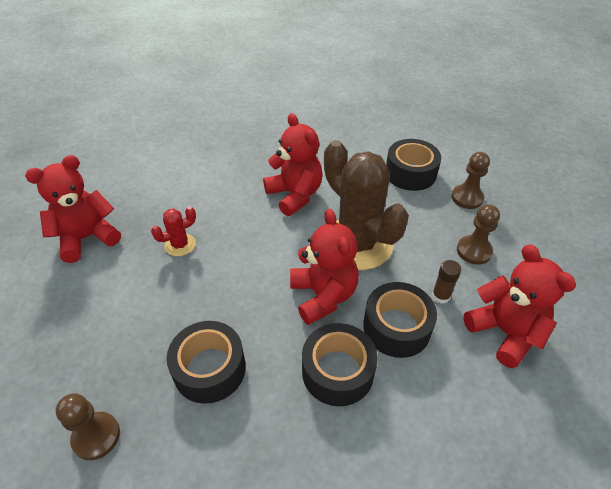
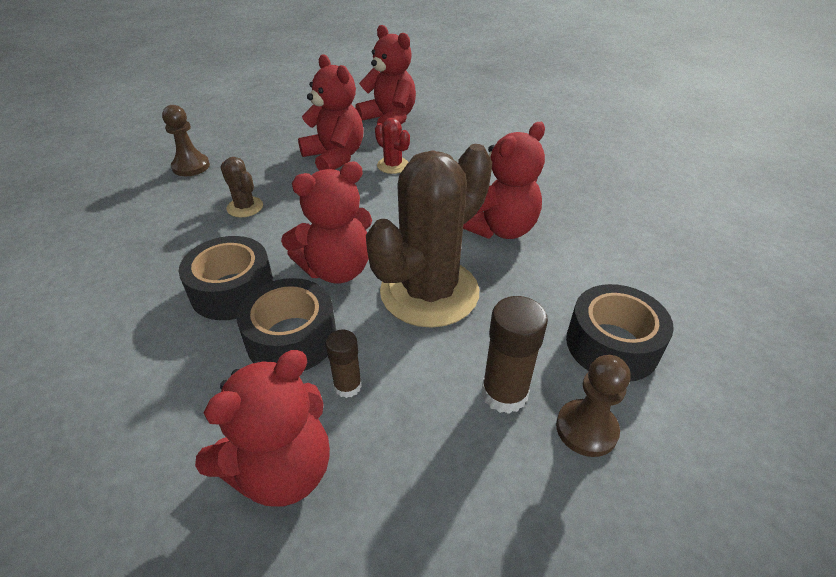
camera: 80 degrees right, 5 degrees down
(143, 288) = (335, 157): none -> red teddy bear
(209, 369) = (245, 207): black tape -> brown cactus
(445, 223) = (504, 393): none -> brown glue stick
(474, 251) = (450, 434): brown pawn -> none

